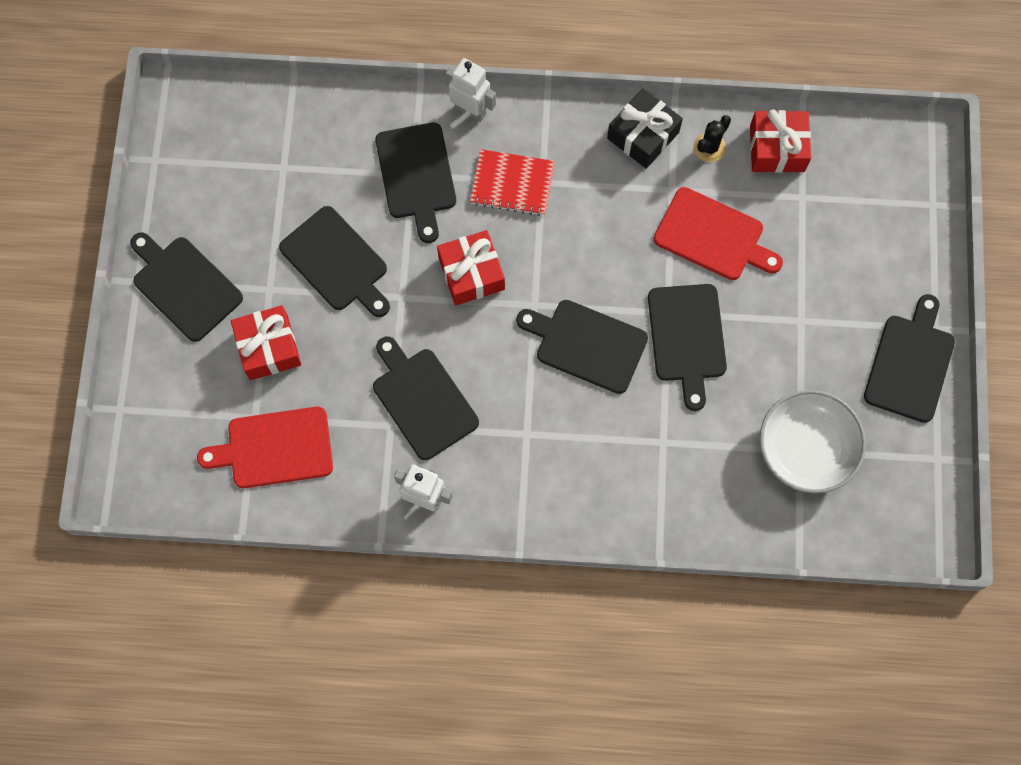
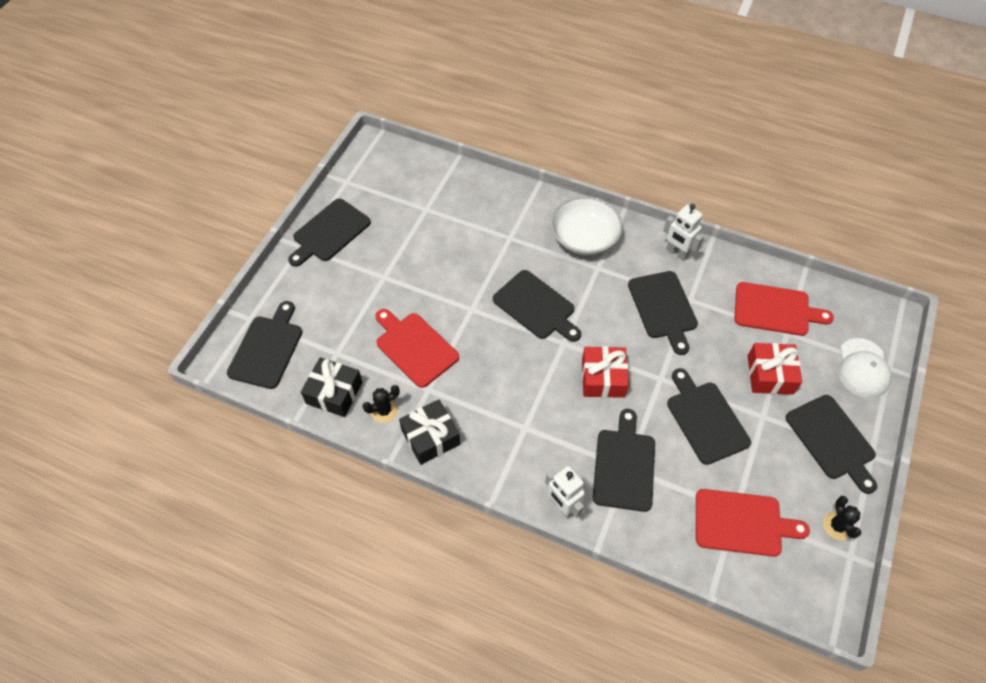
camera: 160 degrees left, 15 degrees down
(153, 397) = (863, 368): none -> white cap
(171, 187) = (837, 526): none -> black cactus
(274, 156) = (742, 523): none -> red cutting board
(512, 184) = (549, 433): red notebook -> none
(687, 338) = (466, 290): black cutting board -> black cutting board (267, 349)
(777, 148) = (334, 393): red gift -> black gift
(806, 448) = (421, 209): white bowl -> white bowl (584, 237)

